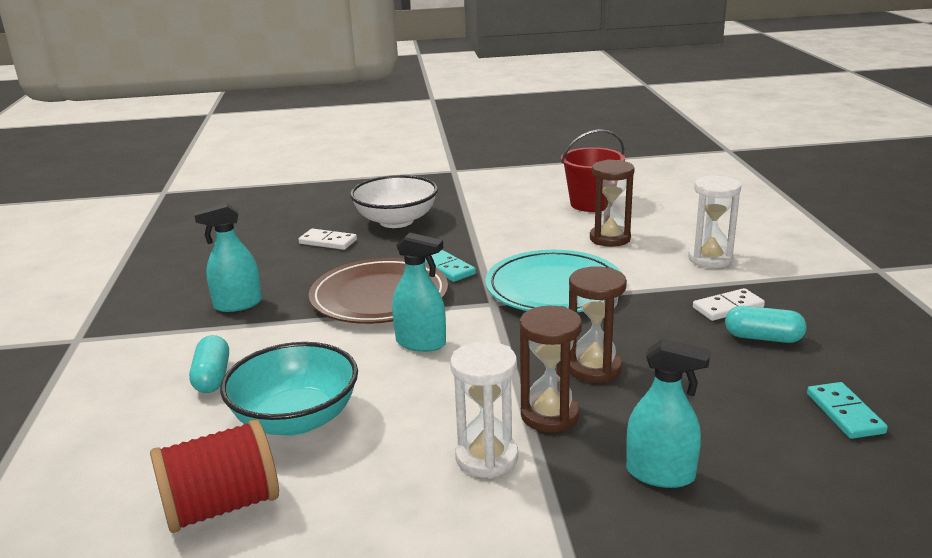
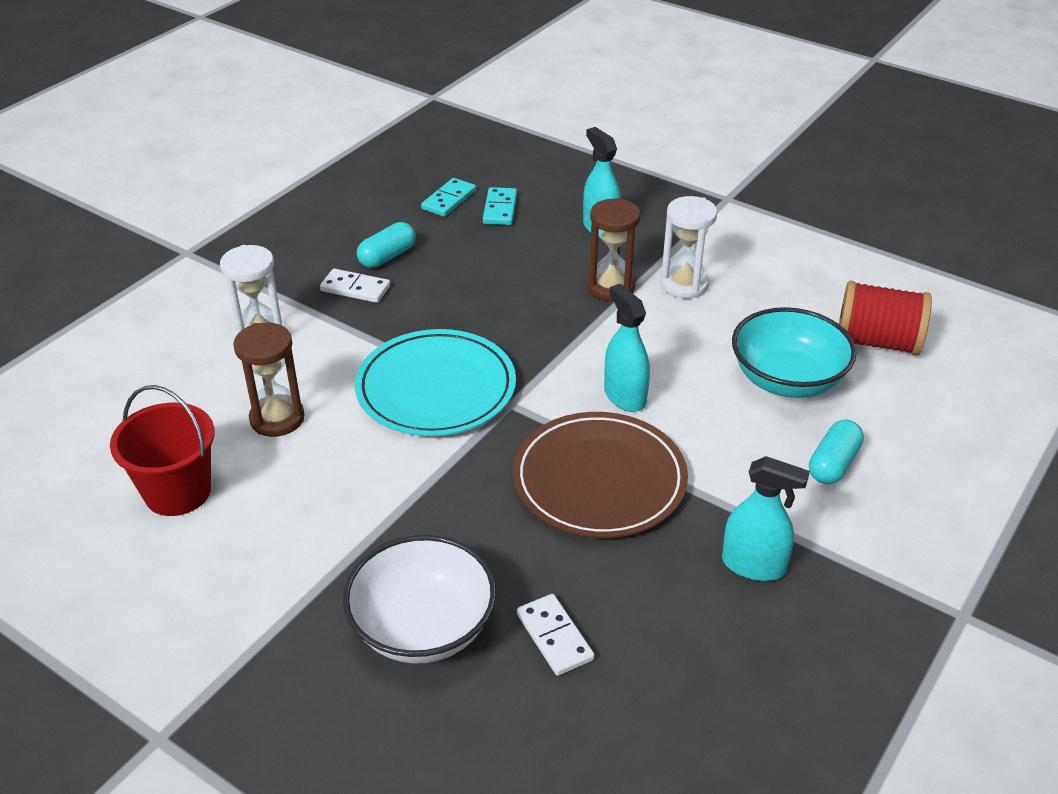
camera: 140 degrees left, 15 degrees up
(448, 268) = (486, 480): turquoise domino -> turquoise domino (500, 209)
(594, 368) = (532, 300): brown hourglass -> none
(763, 338) = (387, 256): turquoise capsule -> turquoise capsule turned 75 degrees clockwise

